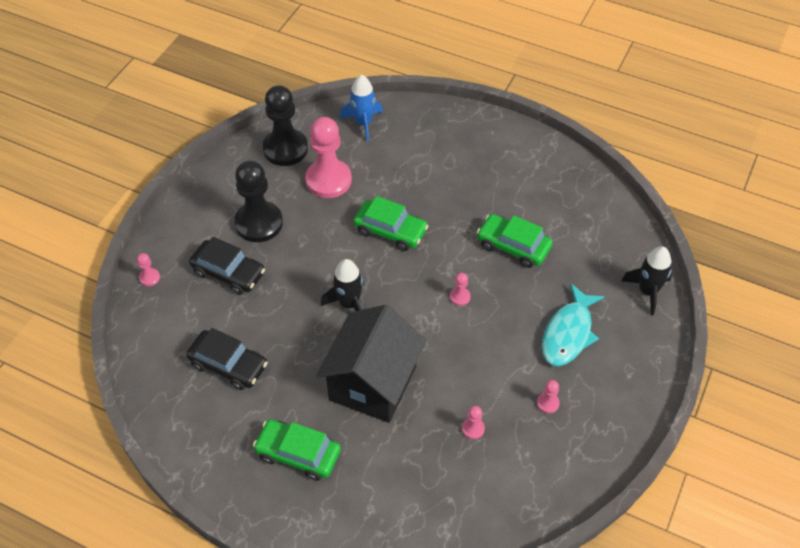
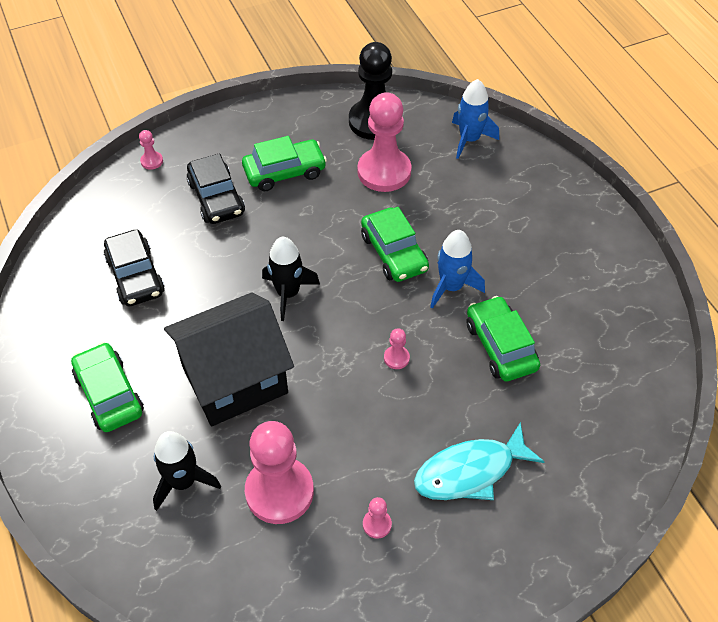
camera: 40 degrees right, 0 degrees up
(259, 223) = (284, 172): black pawn -> green car
(448, 229) = (451, 287): none -> blue rocket
(473, 429) = (279, 491): pink pawn -> pink pawn, size x2.40
(647, 291) = (603, 492): black rocket -> black rocket (183, 482)

